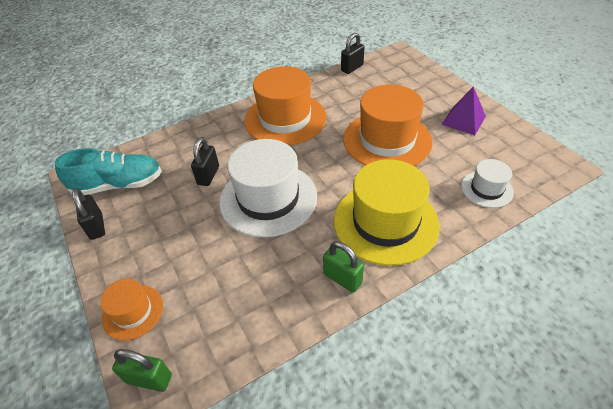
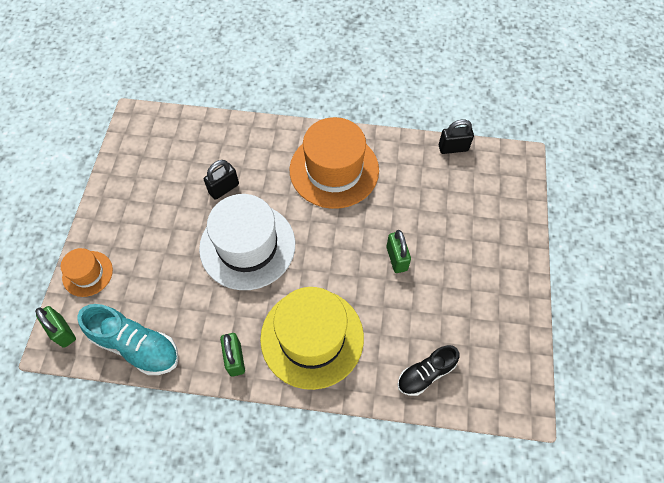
camera: 35 degrees right, 15 degrees up
(96, 226) = (115, 180): black padlock -> none
(118, 185) = (155, 150): turquoise shoe -> turquoise shoe (136, 346)
(387, 140) = (396, 258): orange hat -> green padlock
(463, 120) = (490, 289): purple pyramid -> none
(486, 189) = (426, 373): white hat -> black shoe

